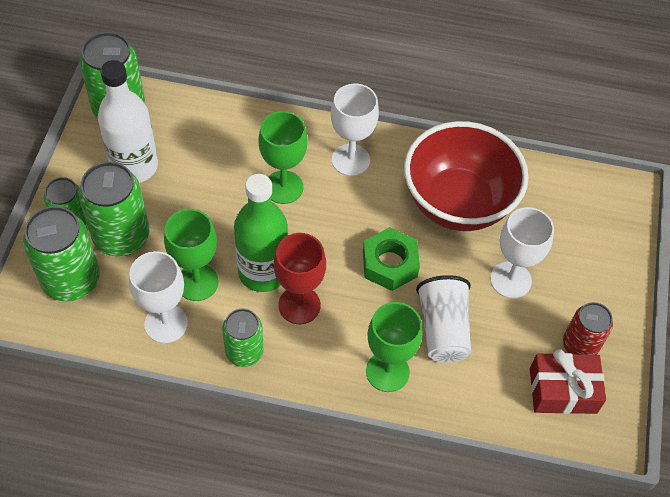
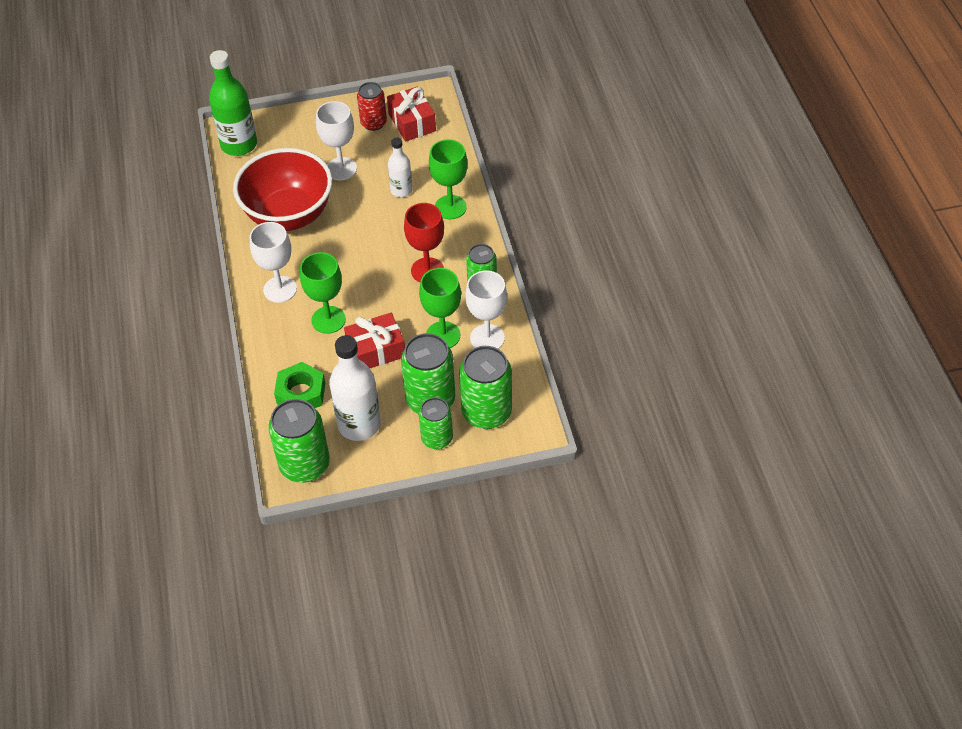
camera: 110 degrees left, 5 degrees down
(216, 214) = (376, 350): none -> red gift
(263, 272) = (412, 301): green bottle -> green bottle (239, 145)
(390, 264) = (364, 234): green nut -> green nut (301, 393)
(443, 329) = (401, 190): white cup -> white bottle

